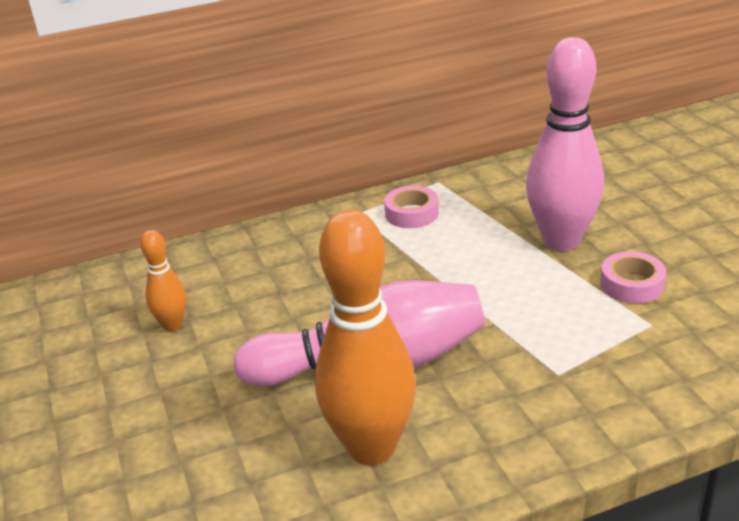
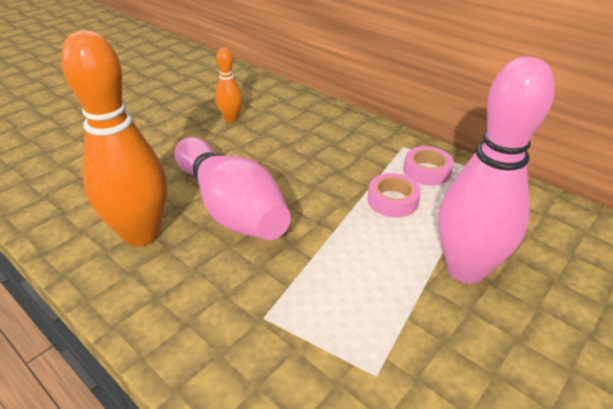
camera: 60 degrees right, 5 degrees up
(631, 284) = (433, 342): pink tape -> pink tape (392, 200)

